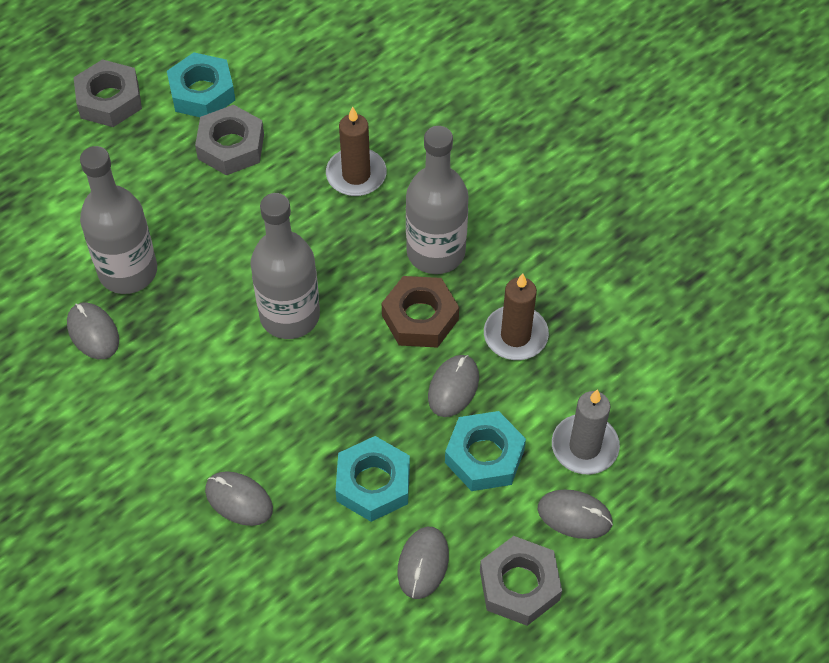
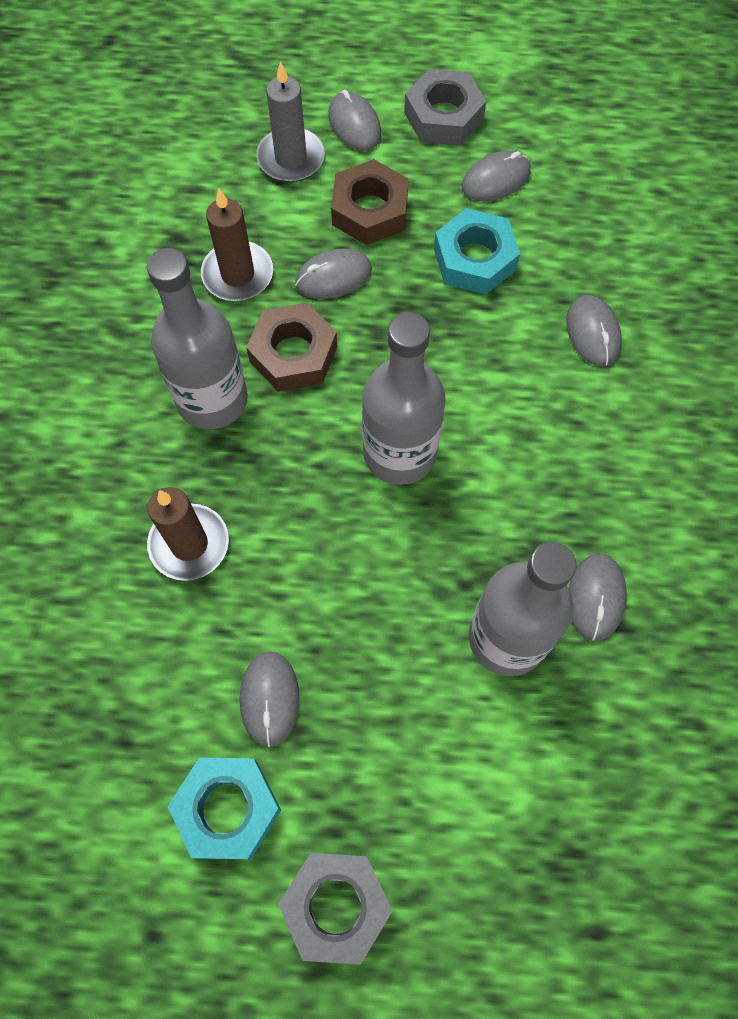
camera: 135 degrees left, 10 degrees up
(231, 146) = (270, 699): grey nut -> grey mouse
(484, 456) = (370, 210): turquoise nut -> brown nut

